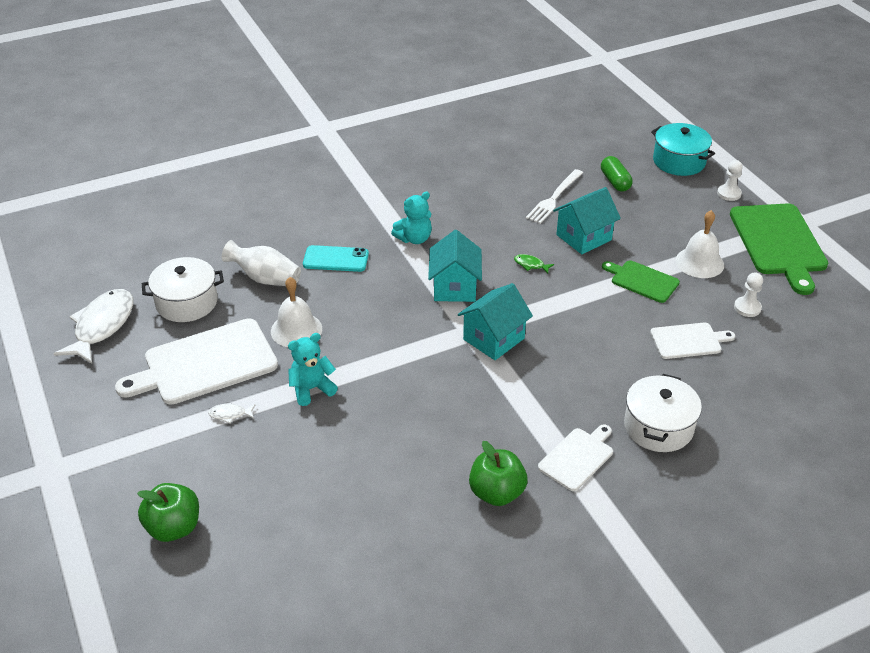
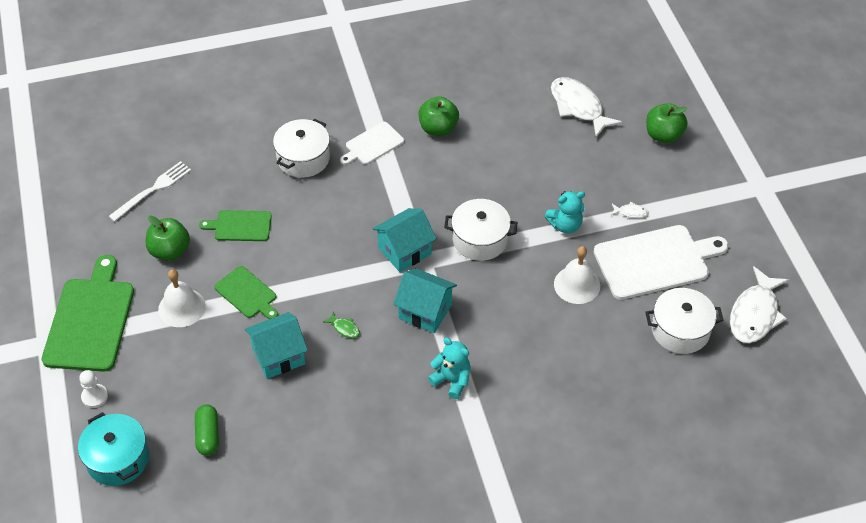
camera: 170 degrees left, 10 degrees up
(265, 278) = (606, 349): white vase -> none
(298, 557) = (578, 107): none -> white fish
(336, 259) = (535, 364): turquoise phone -> none
(411, 361) = (480, 239): none -> white pot
(414, 238) = (452, 380): turquoise teddy bear -> turquoise teddy bear turned 60 degrees clockwise
(454, 287) = (425, 311): turquoise house -> turquoise house turned 75 degrees counterclockwise
(554, 198) = (286, 418): white fork -> white fork (153, 190)
(688, 341) = (240, 226): white cutting board -> green cutting board
(747, 308) = (170, 251): white pawn -> green apple

